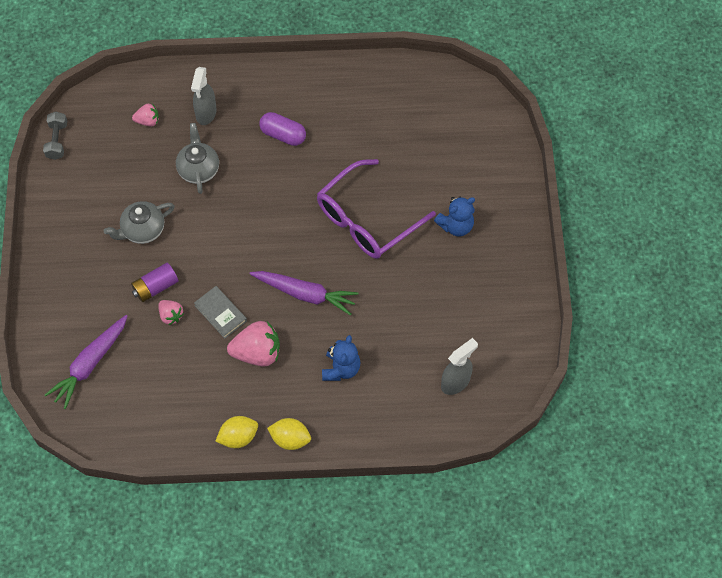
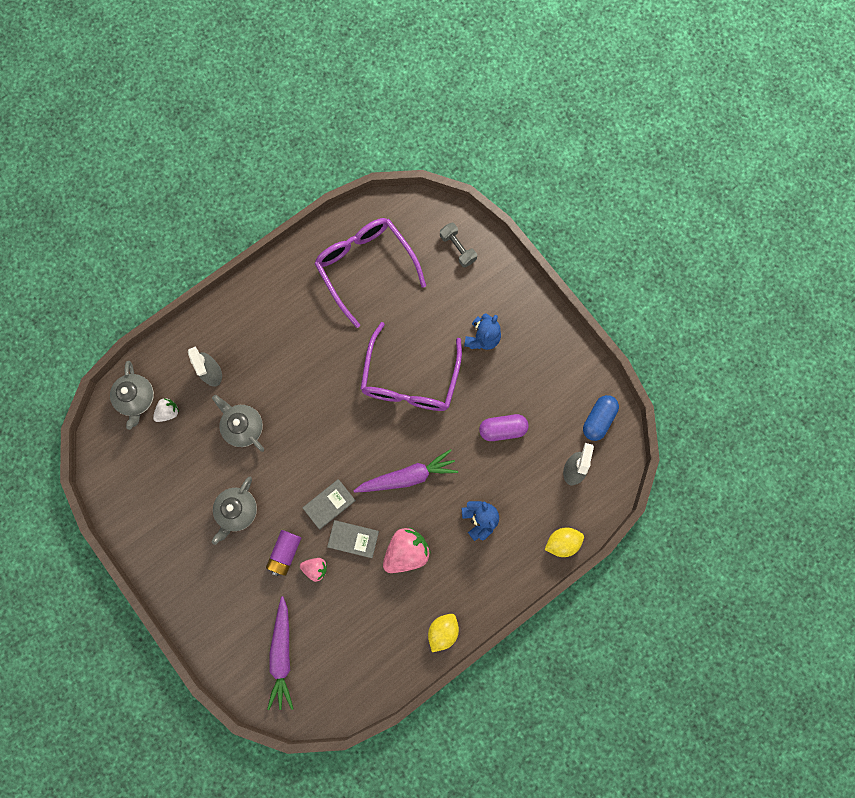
camera: 35 degrees left, 15 degrees up
(57, 141) = (104, 481): grey dumbbell -> grey dumbbell (457, 248)
(131, 96) = (136, 398): none -> grey teapot
(148, 121) = (168, 412): pink strawberry -> white strawberry
(222, 273) = (329, 504): none -> grey book
(283, 135) = (289, 350): purple capsule -> purple capsule (502, 429)
(290, 439) = (483, 604): yellow lemon -> yellow lemon (562, 542)
(397, 110) = (365, 267): none -> purple glasses
(510, 356) = (598, 419): none -> blue capsule

